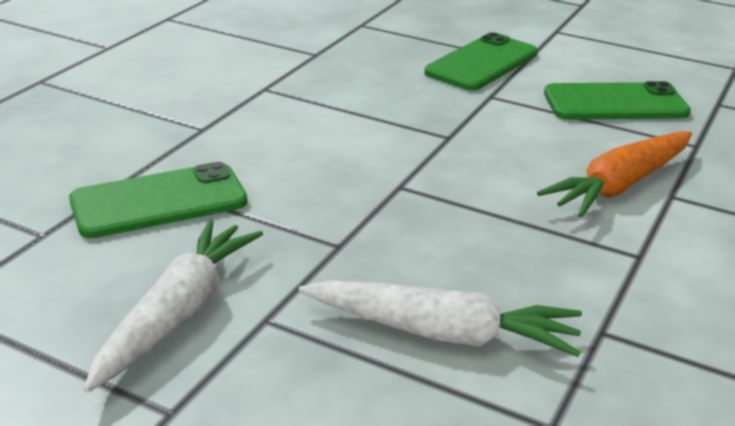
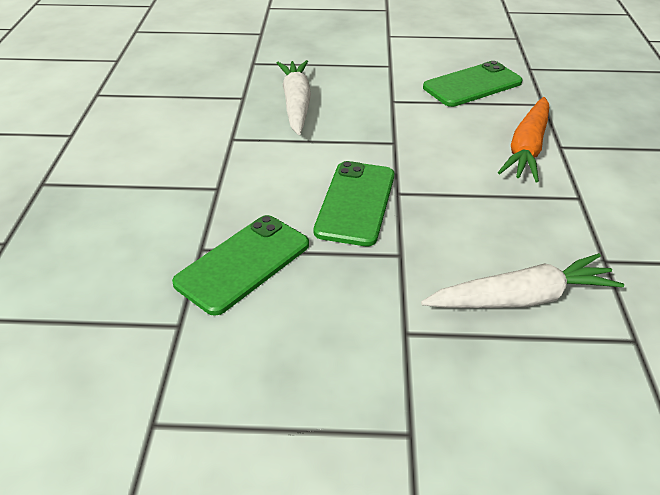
camera: 25 degrees left, 10 degrees up
(178, 314) = (343, 353): white carrot -> white carrot (296, 104)
(482, 63) = (364, 75): green phone -> green phone (356, 203)

